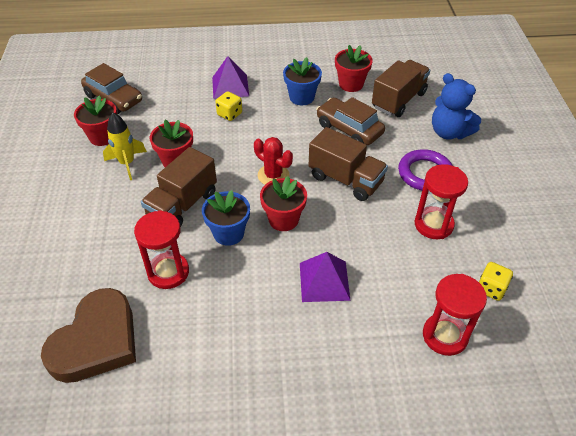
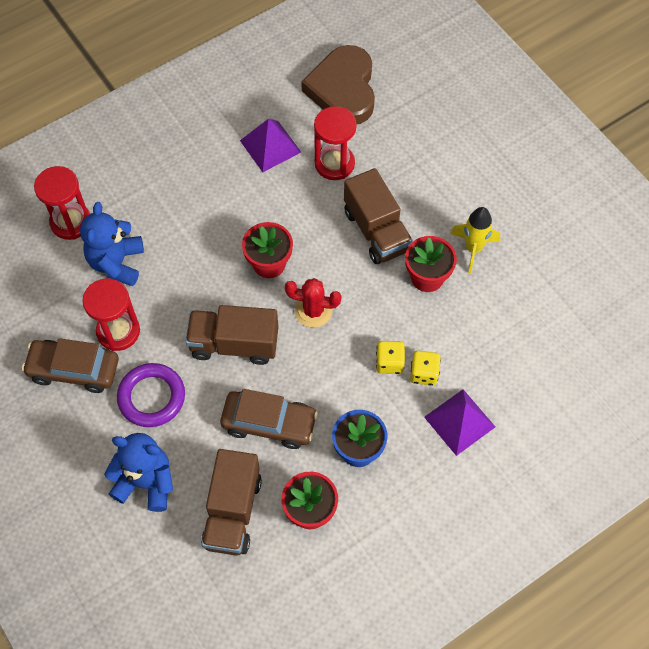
camera: 150 degrees right, 15 degrees up
(102, 137) = (531, 267): red flower pot -> none
(114, 98) = (576, 326): brown car -> brown car (74, 370)
(182, 205) = (376, 231): brown truck -> brown truck turned 150 degrees clockwise
(228, 233) = (310, 224): blue flower pot -> none
(324, 281) = (195, 221): purple pyramid -> purple pyramid (270, 146)
(413, 277) = (117, 263): none -> blue teddy bear
(491, 288) = (42, 286): yellow dice -> yellow dice (389, 363)

